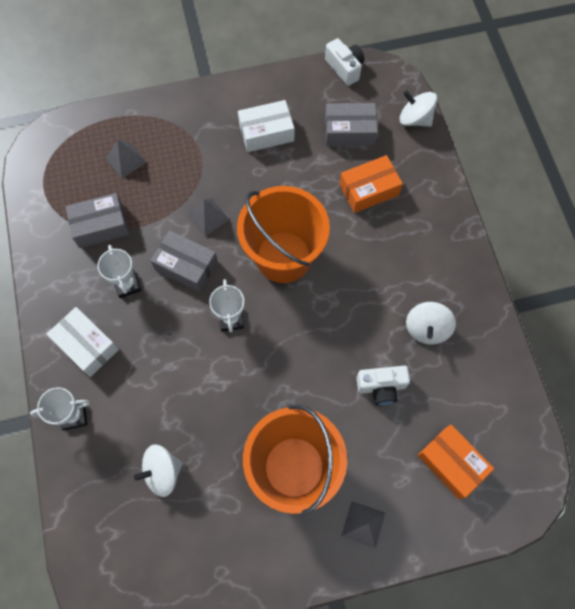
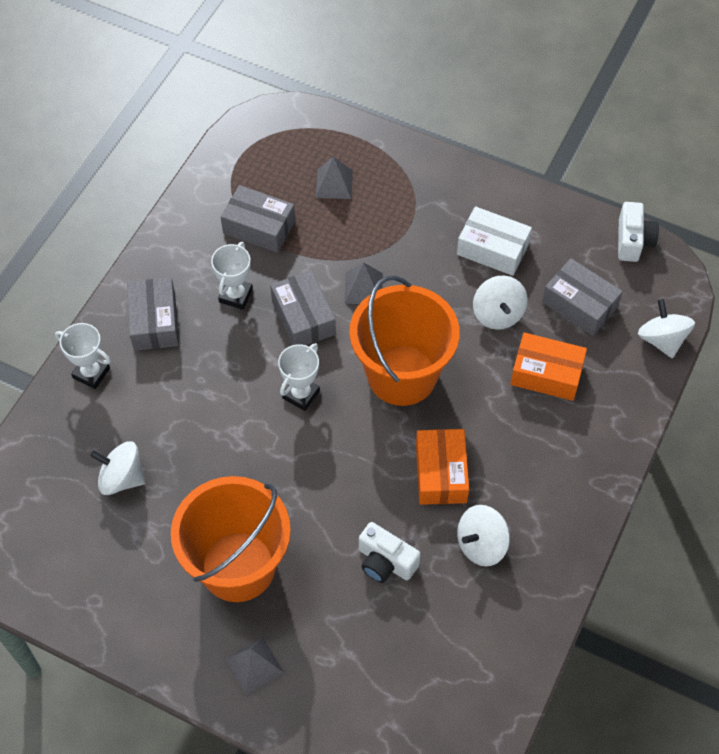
camera: 40 degrees right, 10 degrees down
(87, 345) = (154, 321): white box -> grey box
(307, 173) = (498, 314): none -> white spinning top
(451, 463) = (388, 682): orange box -> orange box (441, 473)

